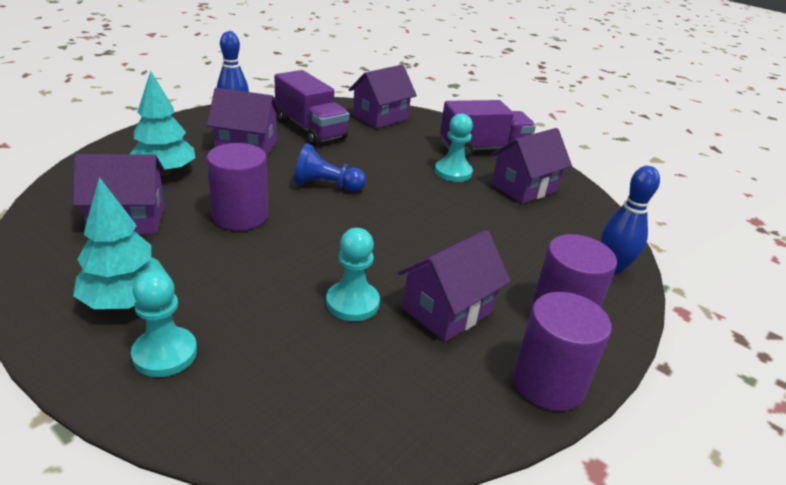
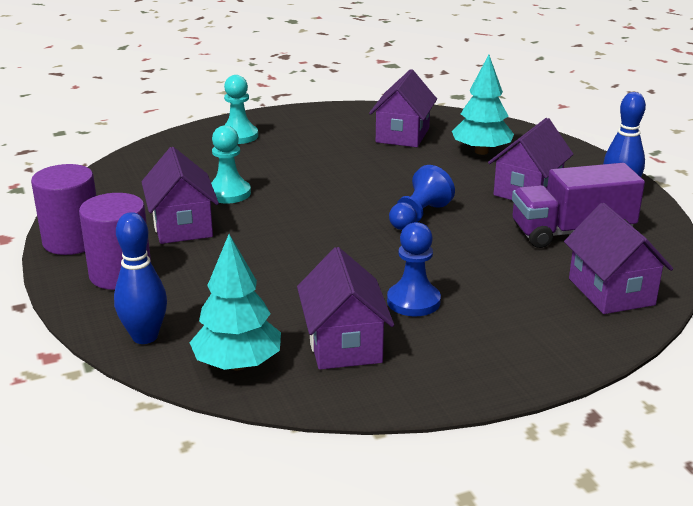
camera: 120 degrees right, 5 degrees down
(125, 301) = (299, 130): turquoise tree -> turquoise tree (238, 364)
(240, 216) = (383, 172): purple cylinder -> none
(453, 172) = (413, 301): turquoise pawn -> blue pawn
(483, 149) = (475, 351): purple truck -> none

